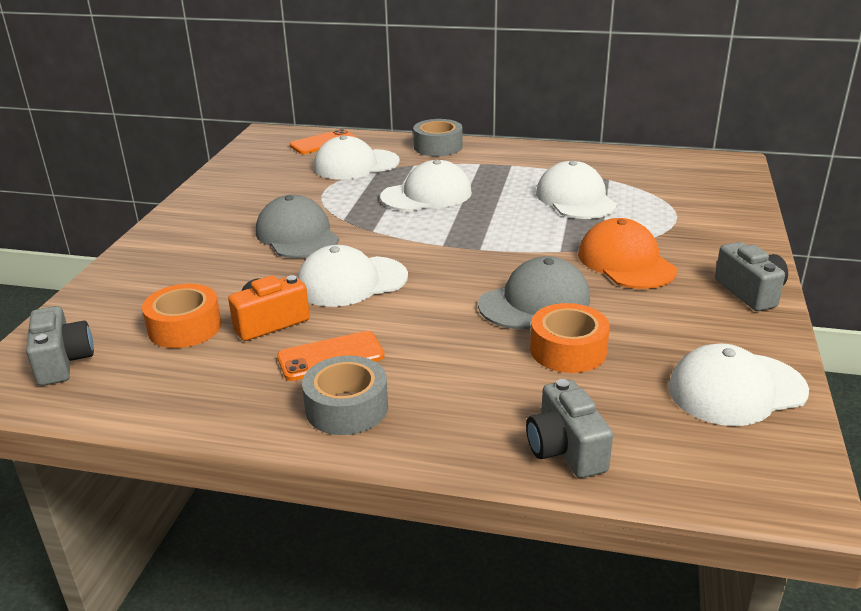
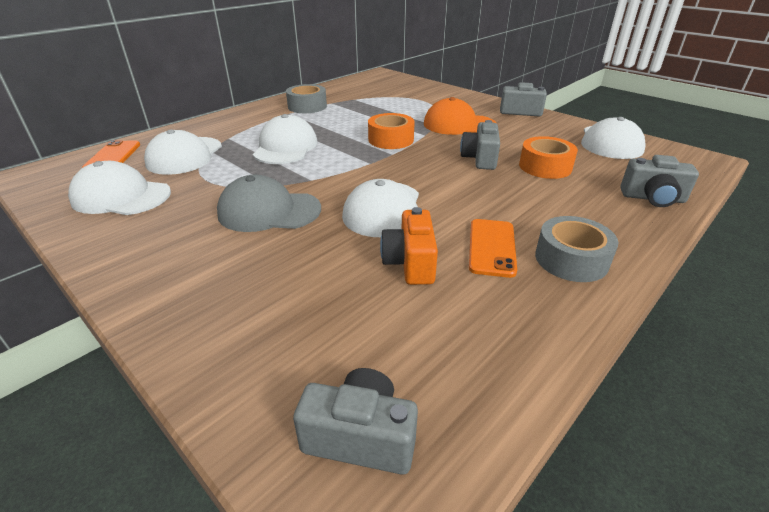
camera: 60 degrees left, 5 degrees up
(185, 327) = (371, 315): orange tape -> orange tape (391, 139)
(438, 147) = (216, 123): grey tape -> grey tape (307, 106)
(535, 302) = (480, 159): grey cap -> grey camera
(575, 199) = (365, 112): white cap -> white cap (121, 196)

